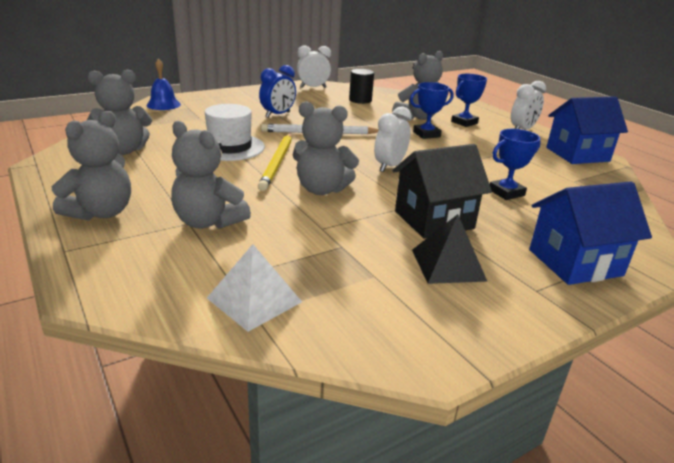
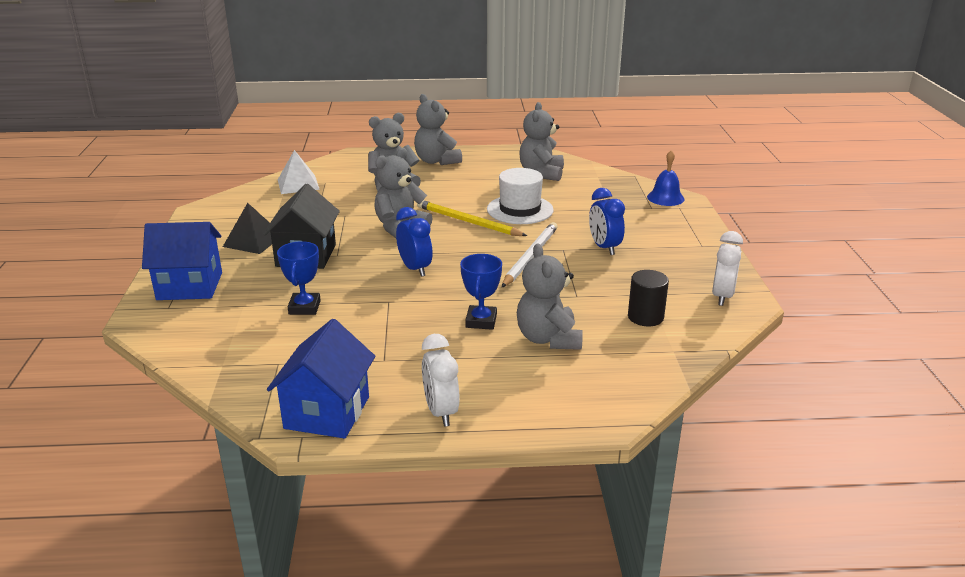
camera: 120 degrees right, 0 degrees up
(389, 166) = (415, 269): white clock -> blue clock
(464, 122) = (504, 370): blue trophy -> none
(575, 262) = (190, 286): blue house -> blue house turned 75 degrees clockwise

